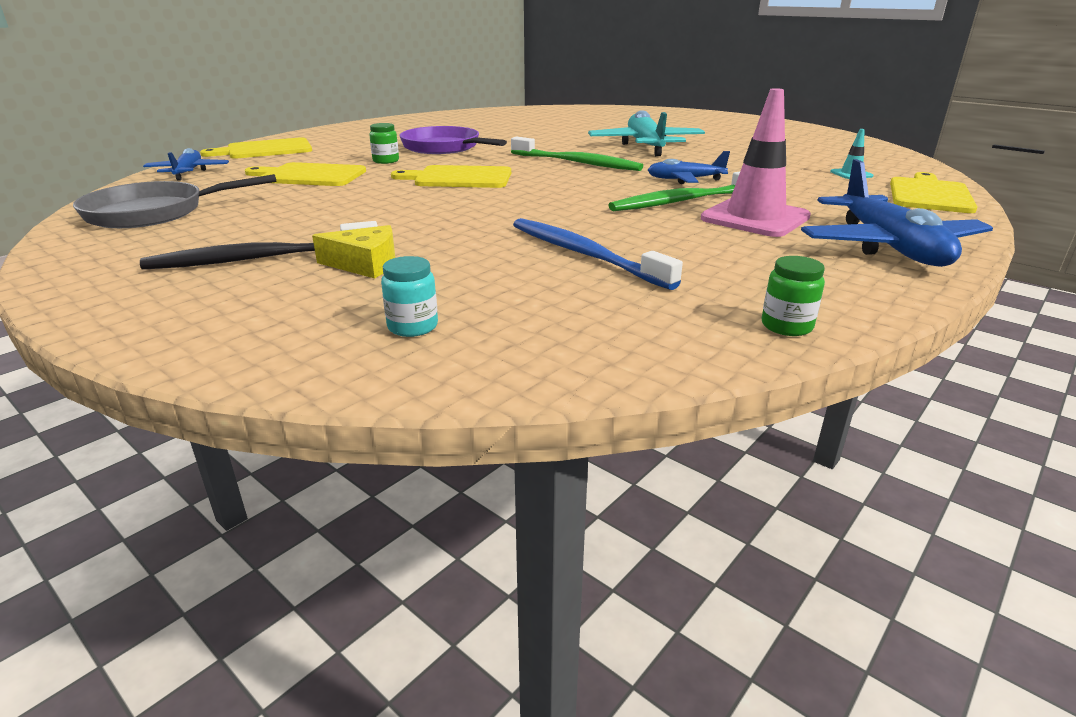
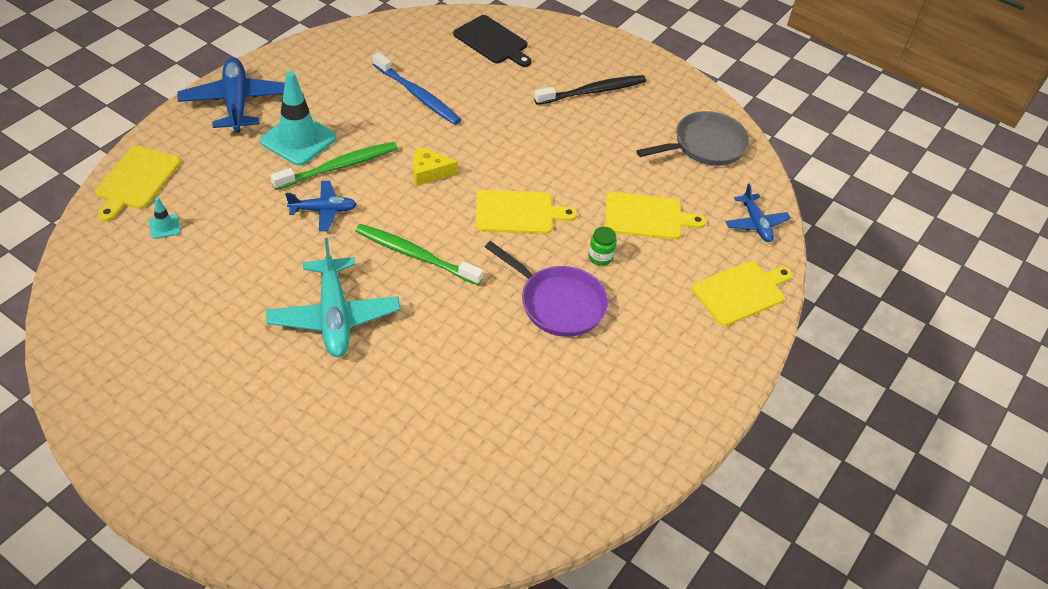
camera: 170 degrees right, 20 degrees up
(365, 264) = (534, 86): yellow cheese -> yellow cheese (429, 172)
(412, 326) = (492, 41): turquoise jar -> black cutting board
(755, 218) = (298, 139): pink traffic cone -> turquoise traffic cone
(786, 326) = (335, 41): green jar -> none

